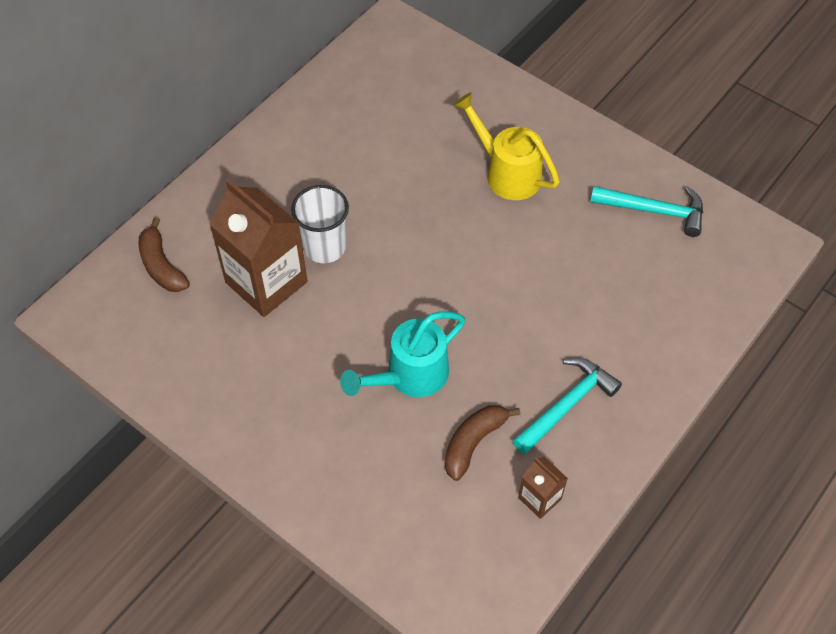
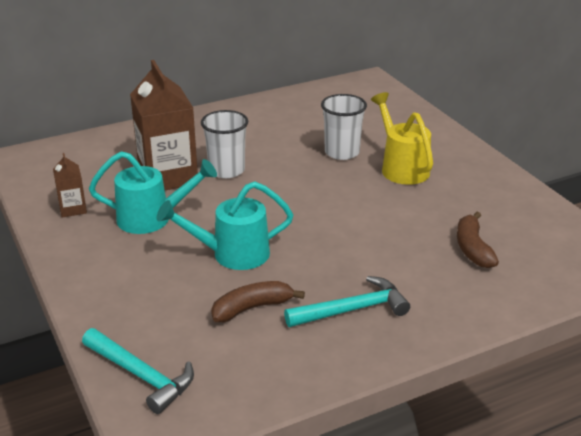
camera: 25 degrees right, 25 degrees down
(162, 265) = (103, 151): brown banana -> brown banana (472, 248)
(293, 356) = (152, 219): none -> turquoise watering can
(431, 170) = (342, 152): none -> white cup
(539, 498) = (282, 361): brown carton -> brown carton (73, 209)
(654, 210) = (516, 217): turquoise hammer -> turquoise hammer (141, 375)

